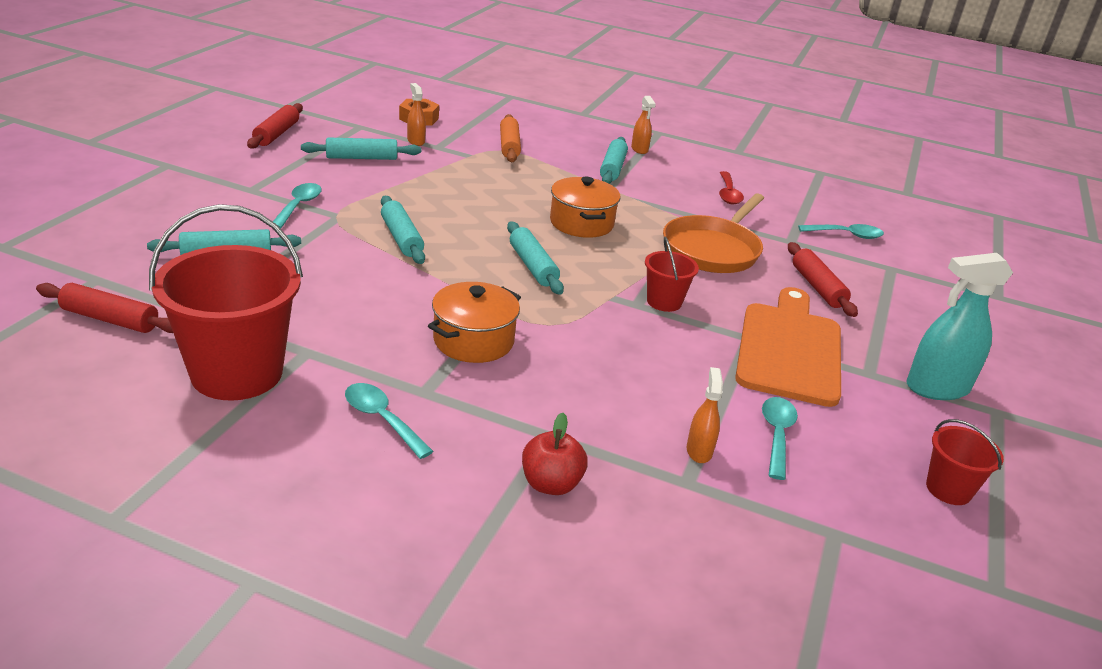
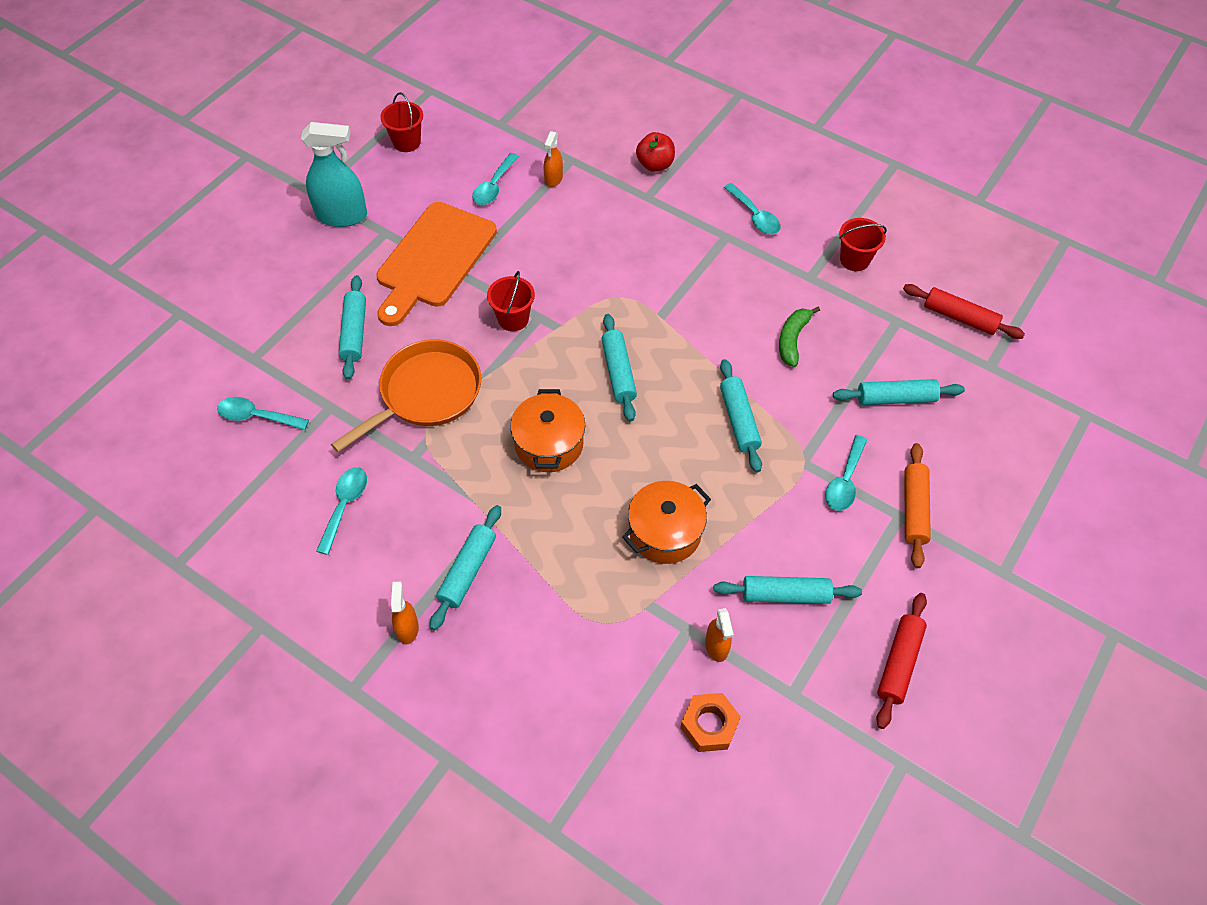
camera: 165 degrees left, 25 degrees up
(237, 373) = (854, 260): red bucket -> red bucket, size x0.48
(338, 294) = (792, 339): none -> green banana
(473, 341) = (686, 281): orange pot -> orange pot (665, 532)
(509, 146) = (591, 635): orange rolling pin -> orange rolling pin (914, 509)
(728, 194) = (345, 506): red spoon -> turquoise spoon
(818, 287) = (354, 332): red rolling pin -> turquoise rolling pin

